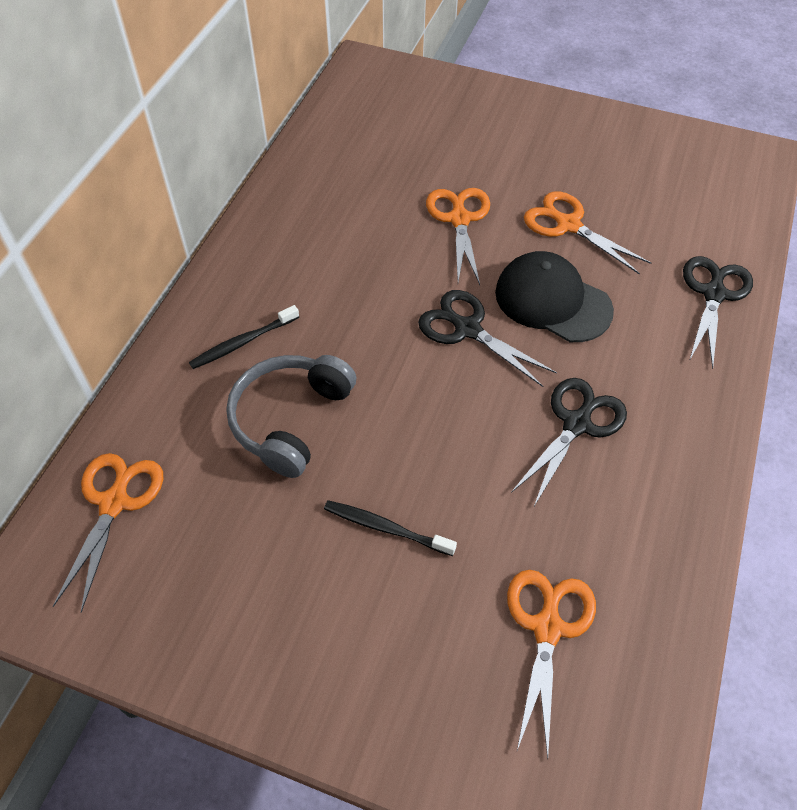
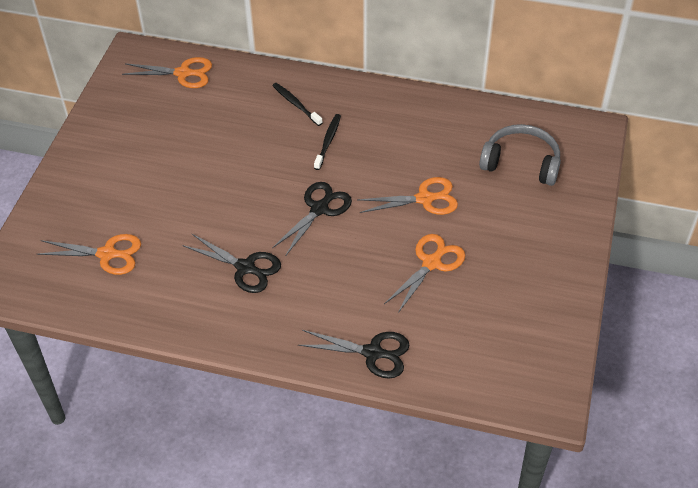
camera: 85 degrees right, 5 degrees down
(290, 419) = (240, 132): grey headphones -> grey headphones (521, 163)
(385, 528) = (169, 181): black toothbrush -> black toothbrush (328, 141)
(552, 301) = (351, 254): black cap -> none

